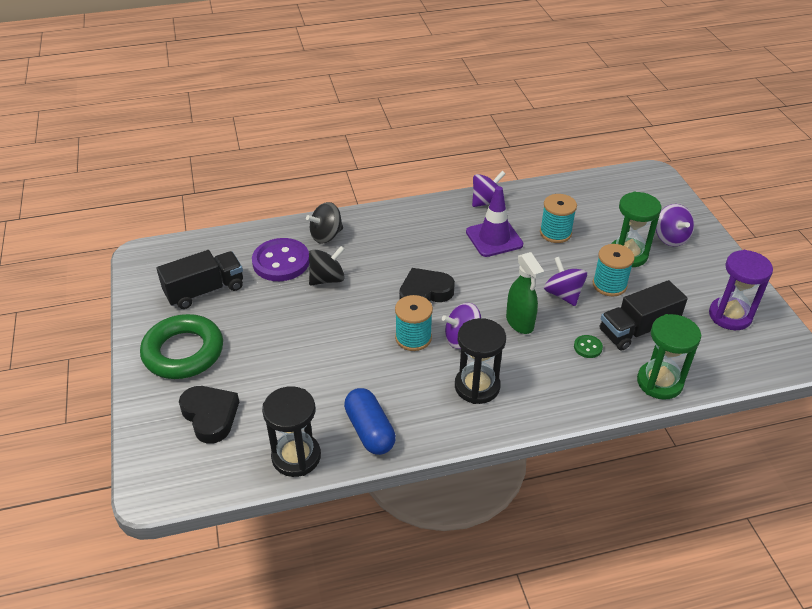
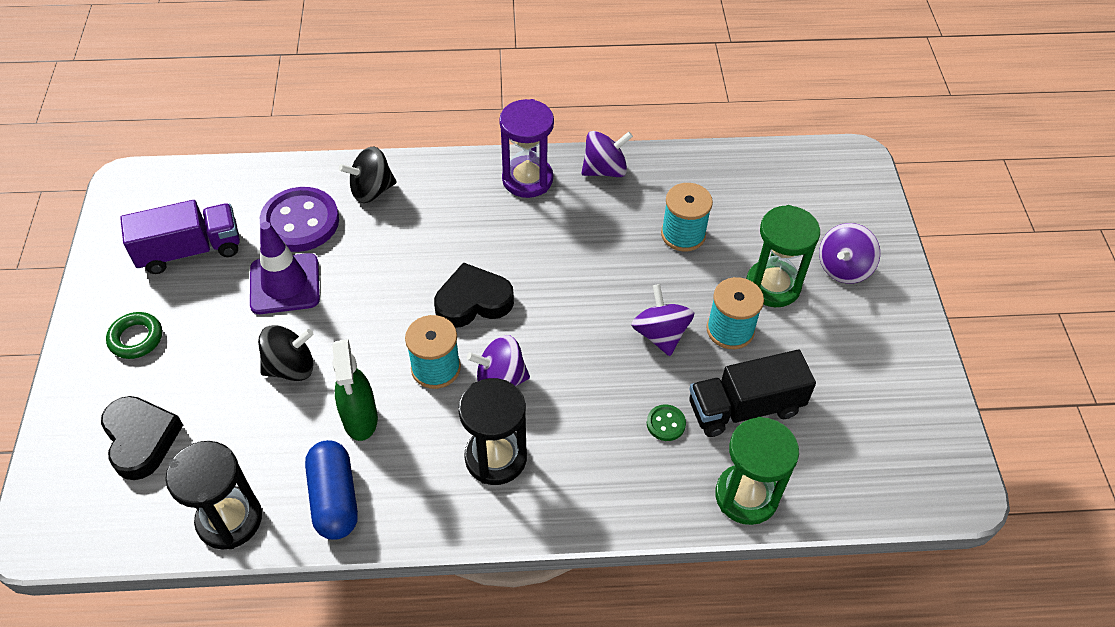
camera: 10 degrees right, 10 degrees up
(183, 352) = (136, 338): green ring -> green ring, size x0.51
(205, 291) = (190, 251): black truck -> purple truck
(327, 279) = (352, 258): black spinning top -> black spinning top (291, 367)
(494, 238) = (595, 230): purple traffic cone -> purple traffic cone (285, 284)
(520, 322) = (586, 369): green spray bottle -> green spray bottle (360, 419)
(670, 238) = (843, 268): purple spinning top -> purple spinning top turned 45 degrees clockwise
(730, 316) = (884, 408): purple hourglass -> purple hourglass (527, 179)

